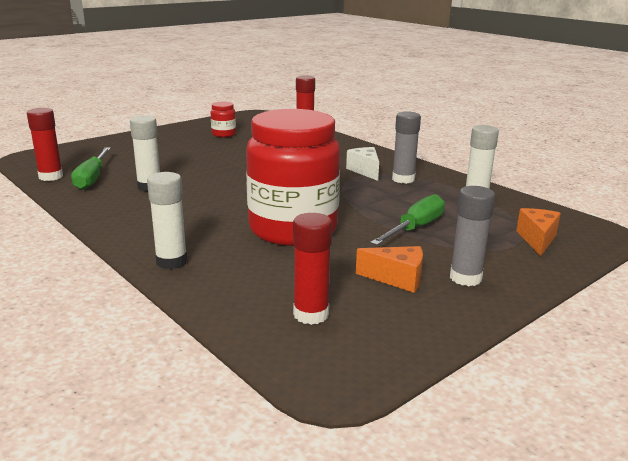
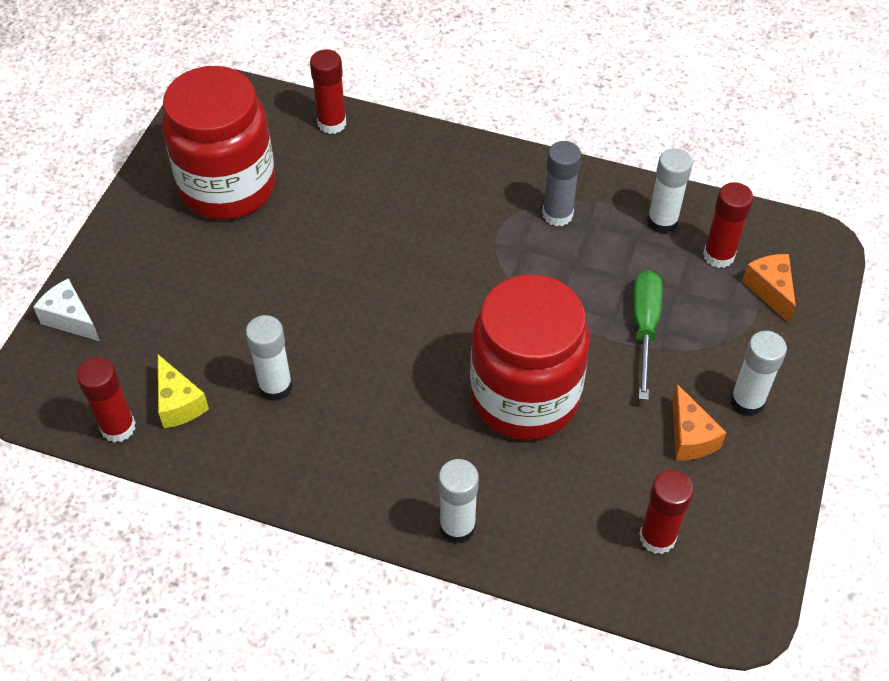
camera: 30 degrees left, 30 degrees up
(92, 178) = (179, 403): green screwdriver -> yellow cheese
(223, 134) = (228, 187): red jar -> red jar, size x2.49
(365, 171) = (499, 212): white cheese -> white cheese (71, 319)
(397, 279) = (690, 437): orange cheese -> orange cheese turned 90 degrees clockwise
(465, 278) = (747, 401): grey glue stick -> white glue stick
(507, 217) = (718, 255): none -> red glue stick

